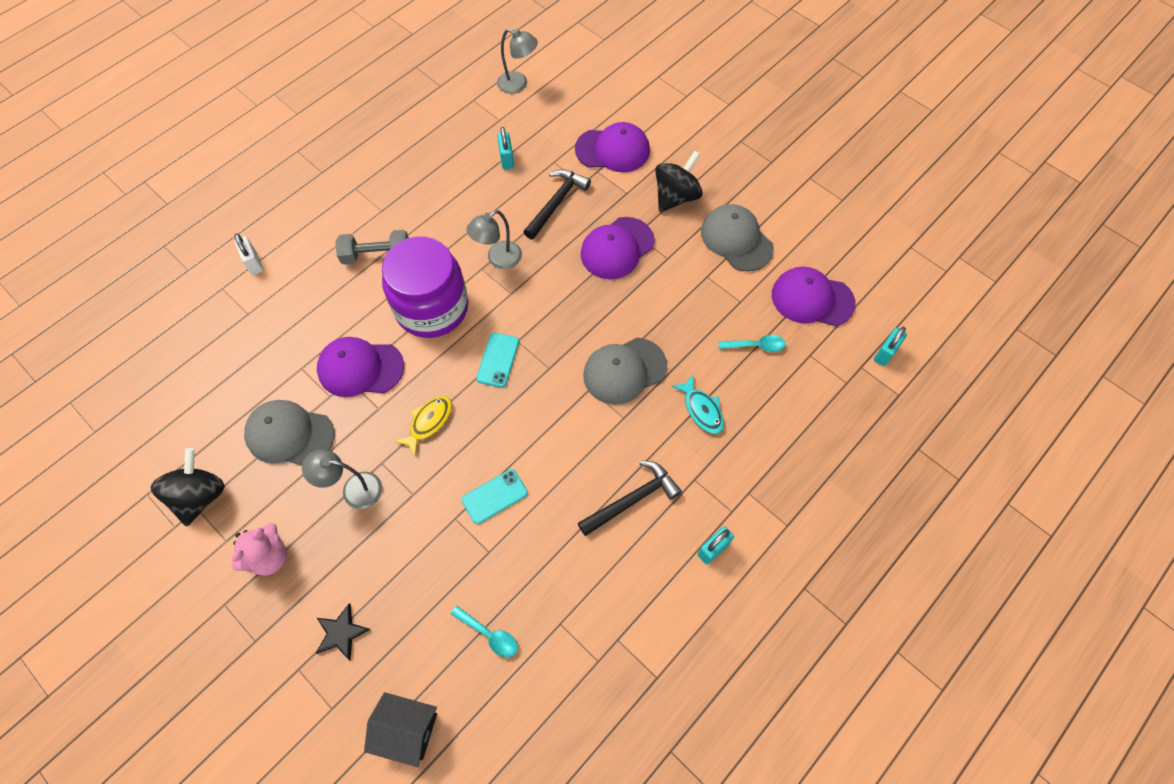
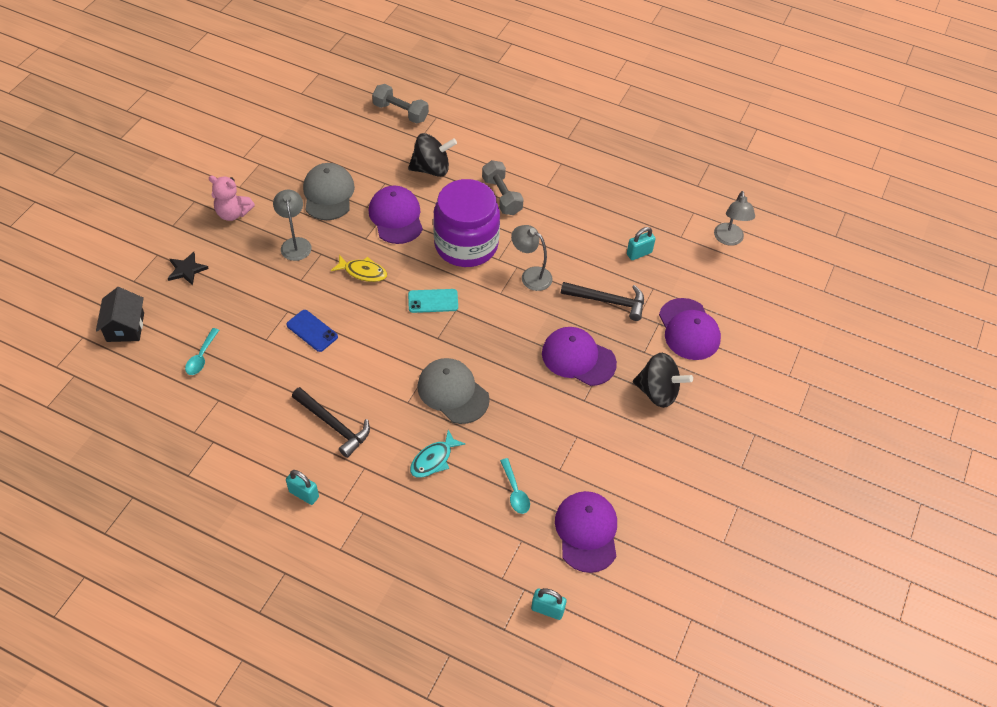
camera: 70 degrees right, 10 degrees down
(193, 324) = (400, 112): none -> grey dumbbell
(200, 496) = (268, 162): black spinning top -> black spinning top (431, 169)
(254, 263) = (465, 127): white padlock -> none
(494, 496) = (312, 331): turquoise phone -> blue phone
(736, 239) = (629, 453): grey cap -> none

